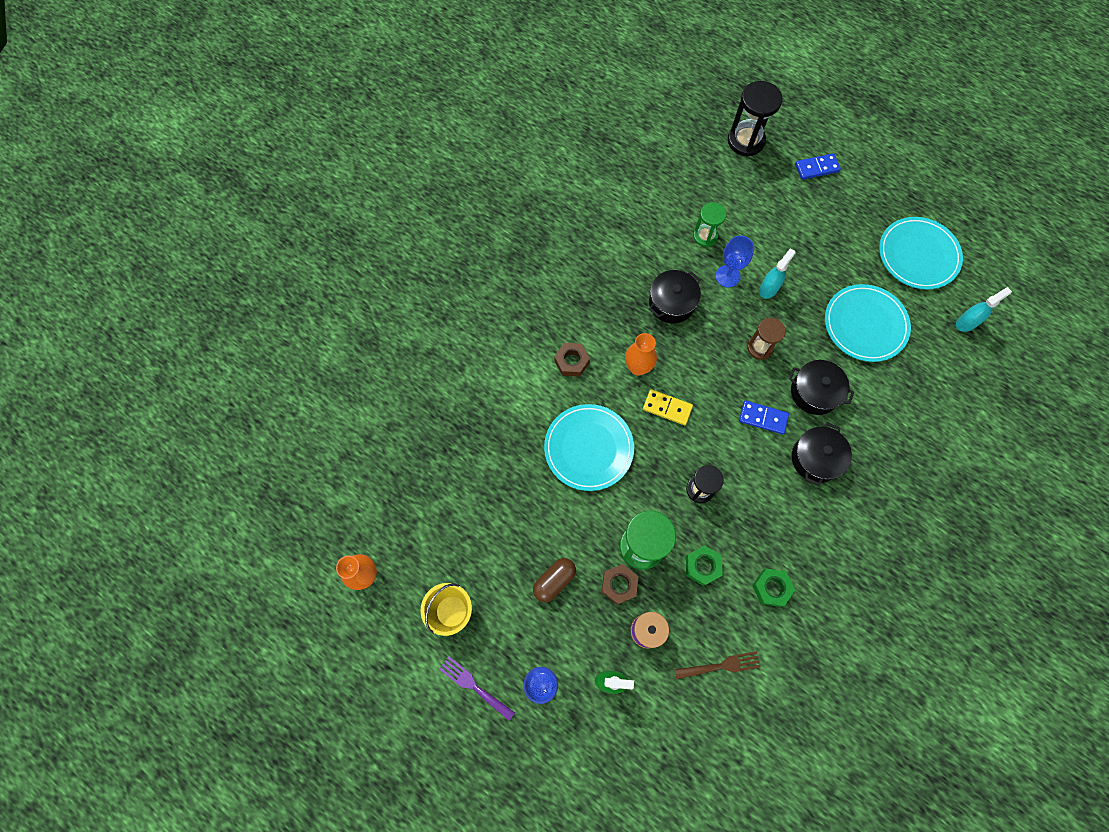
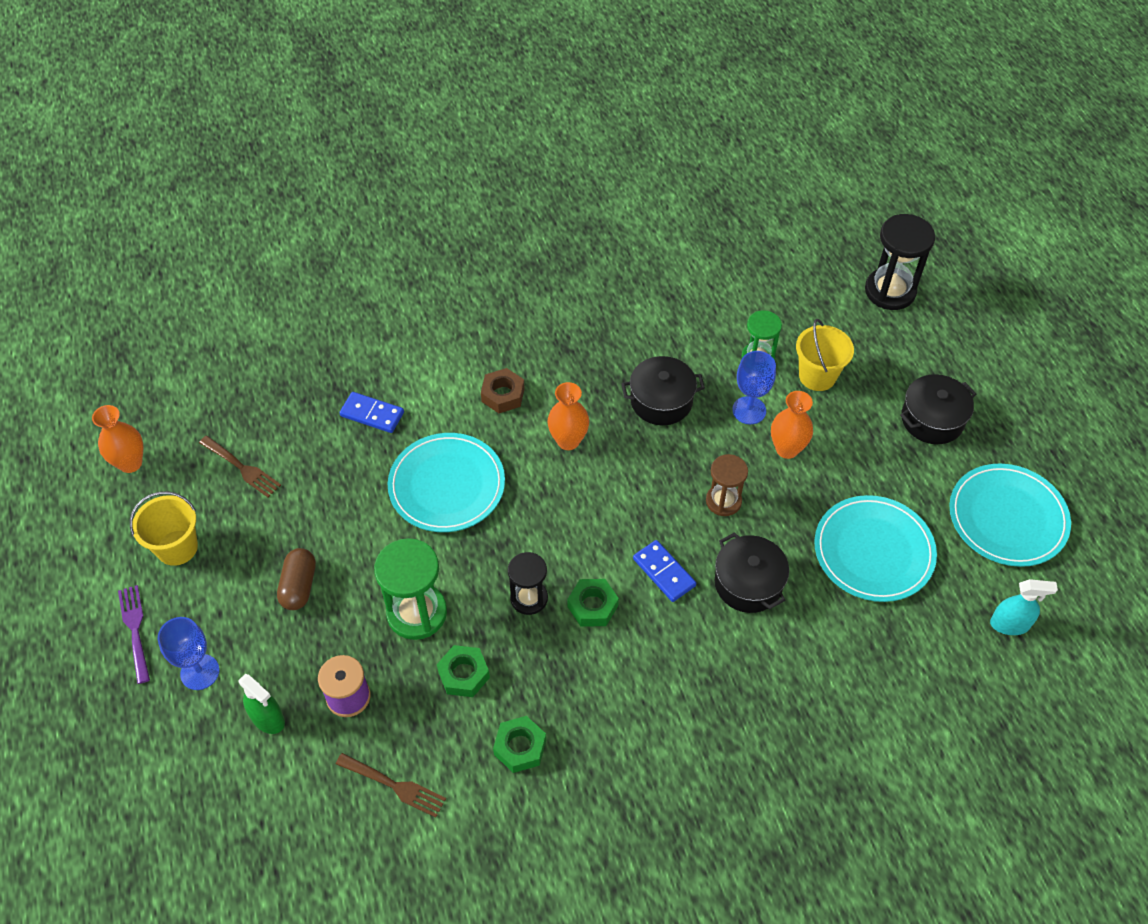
camera: 35 degrees right, 15 degrees down
(445, 526) = (241, 467): none -> brown fork
(554, 581) = (299, 586): brown capsule -> brown capsule turned 75 degrees counterclockwise
(619, 585) = (360, 633): brown nut -> none
(667, 408) = (565, 498): yellow domino -> none
(740, 468) = (592, 606): none -> green nut
(748, 227) = (817, 376): none -> yellow bucket
(769, 288) = (787, 449): turquoise spray bottle -> orange vase
(815, 459) = (689, 651): black pot -> black pot (932, 419)
(816, 168) = (954, 361): blue domino -> blue domino (372, 414)

